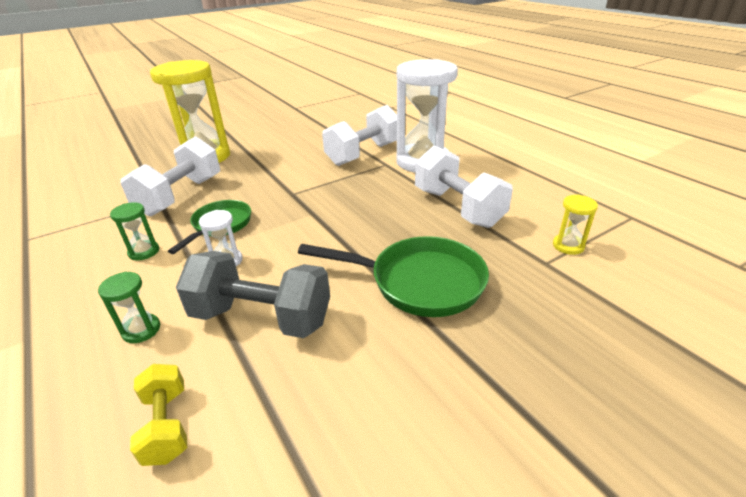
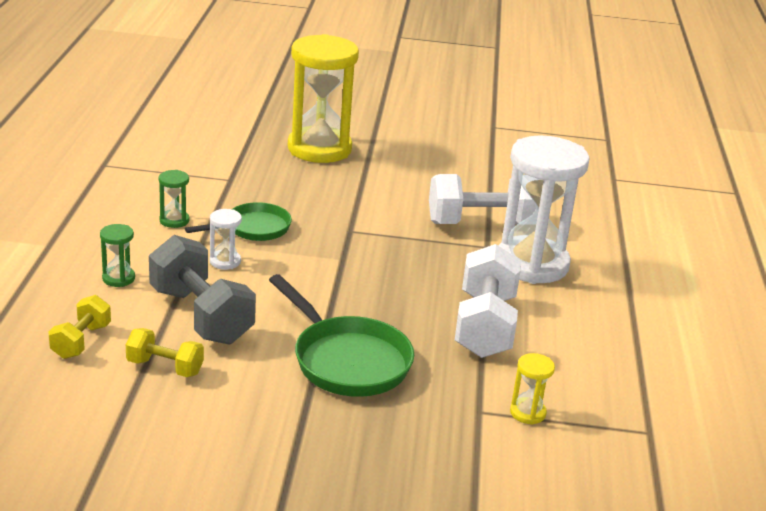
camera: 35 degrees right, 5 degrees down
(181, 196) = (253, 183): white dumbbell -> none
(288, 391) = (165, 367): none -> yellow dumbbell

